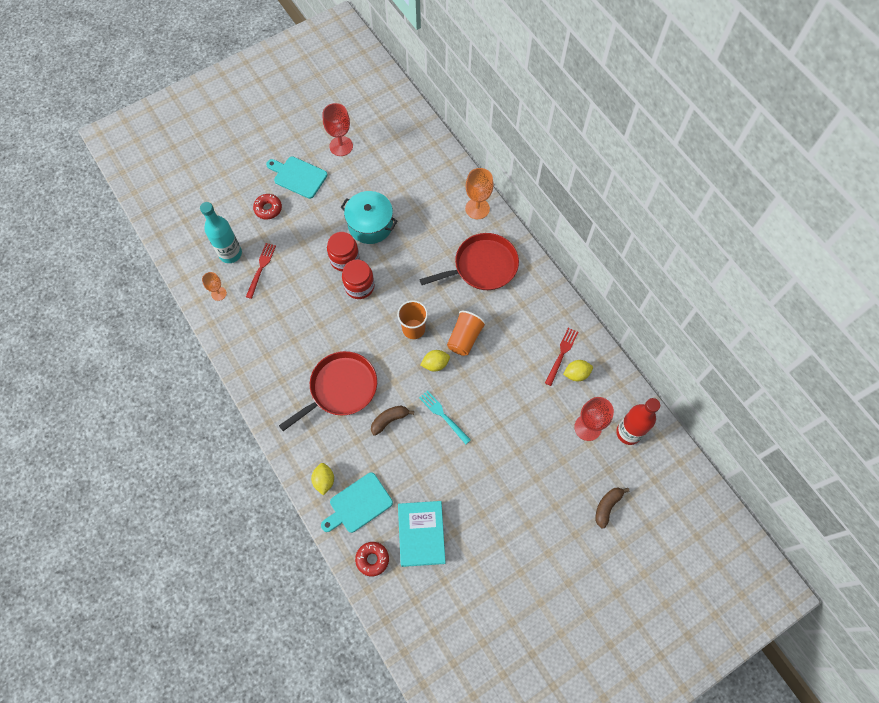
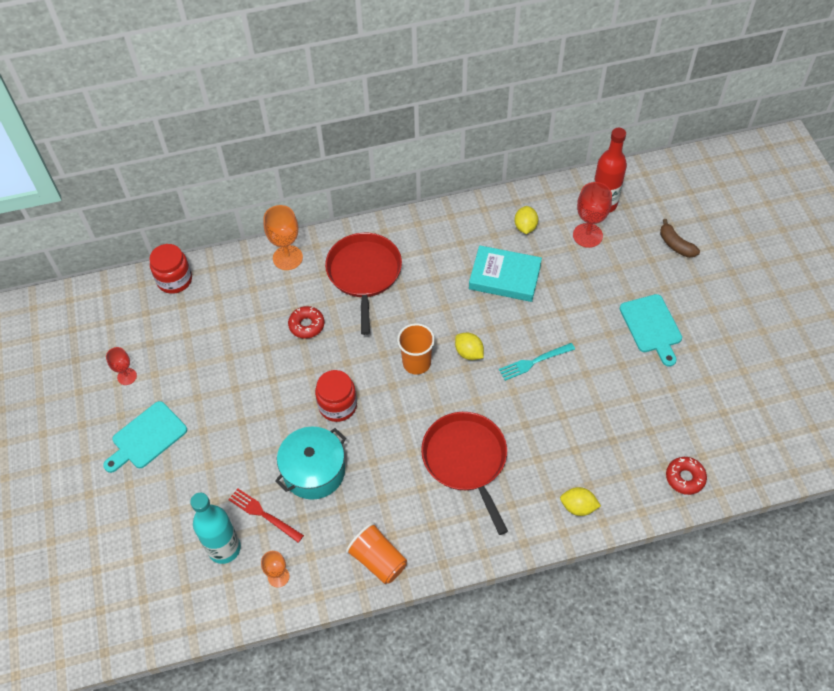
camera: 70 degrees left, 10 degrees down
(268, 209) = (178, 485): red donut -> red donut (306, 325)
(341, 146) = (127, 376): red goblet -> red goblet, size x0.60
(344, 259) = (293, 412): red jar -> red jar (174, 280)
(358, 504) = (616, 476): turquoise cutting board -> turquoise cutting board (651, 327)
(370, 225) = (258, 372): turquoise pot -> turquoise pot (314, 471)
(389, 420) = (523, 417): brown banana -> none
(421, 534) = (667, 420): turquoise book -> turquoise book (505, 277)
(435, 364) = (469, 353): yellow lemon -> yellow lemon turned 45 degrees counterclockwise
(465, 338) = (447, 315): orange cup -> orange cup (378, 560)
(562, 354) = (498, 232): red fork -> none

